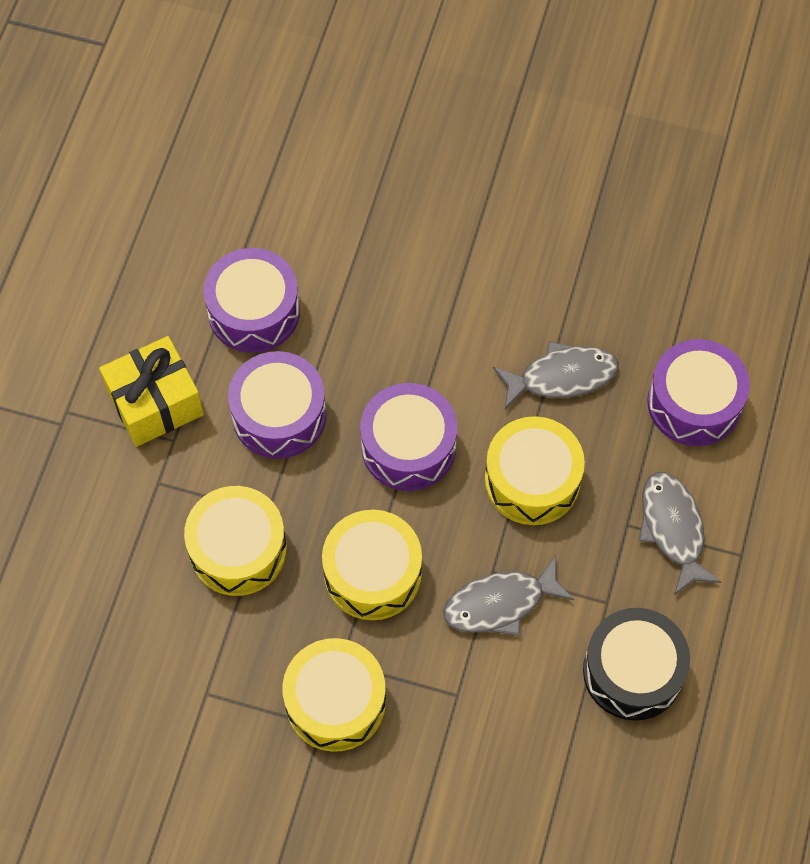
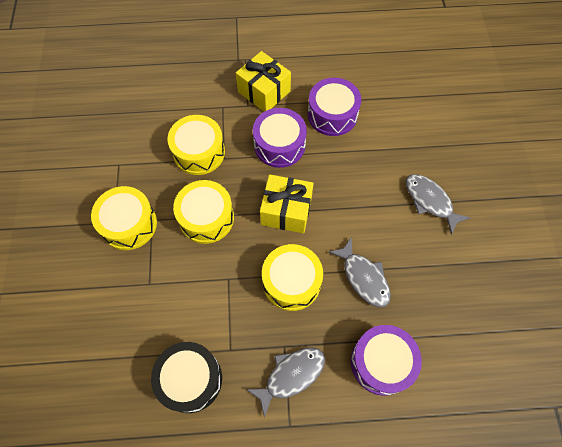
camera: 70 degrees right, 0 degrees up
(408, 446) = (286, 211): purple drum -> yellow gift
(500, 603) = (210, 289): grey fish -> grey fish (430, 201)

